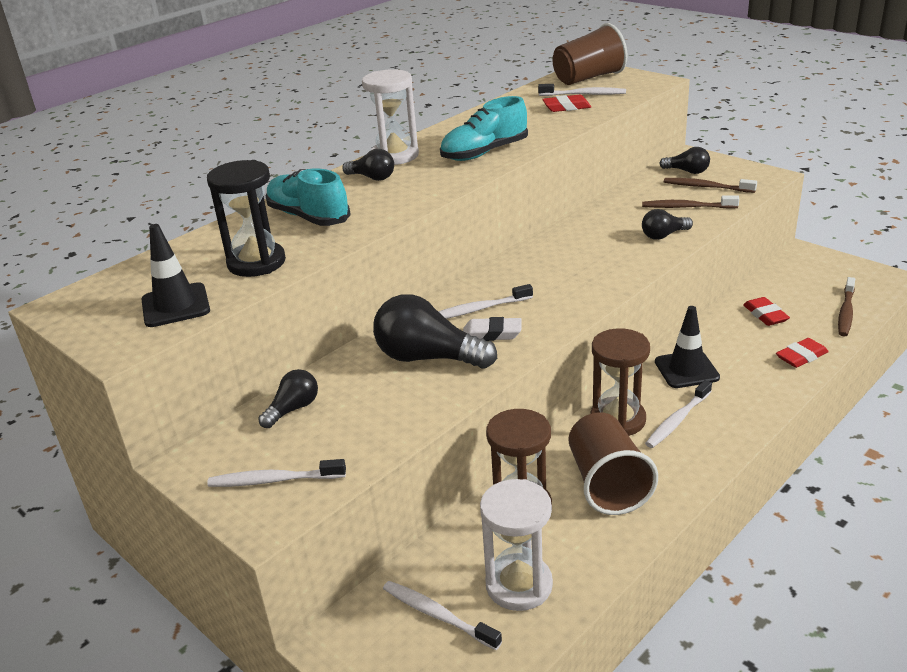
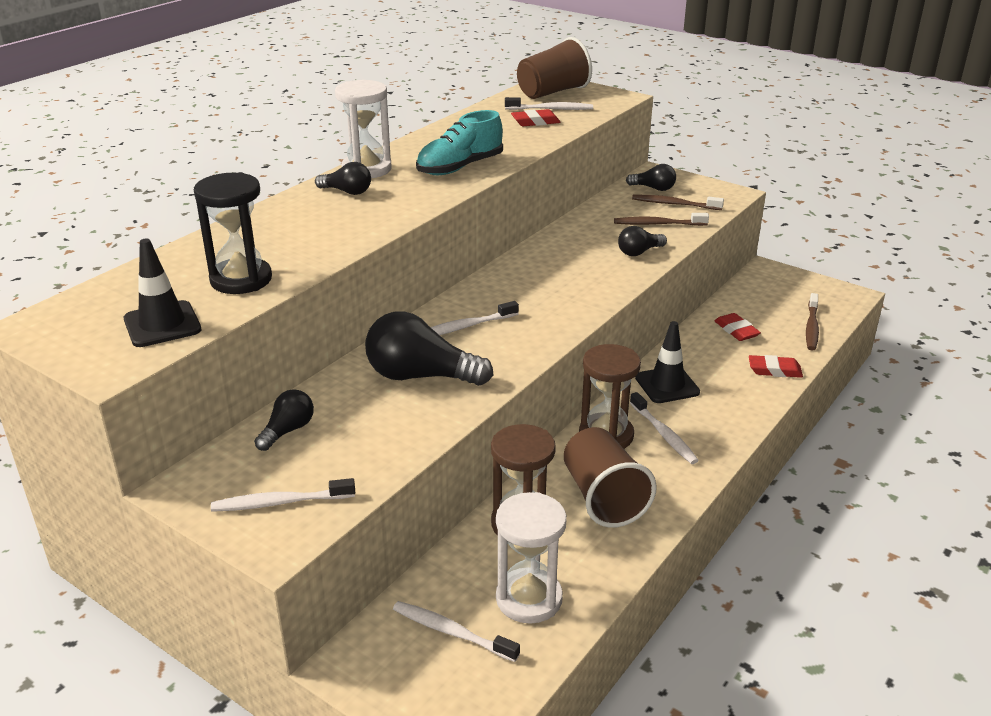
camera: 10 degrees left, 0 degrees up
(308, 217) = (287, 232): turquoise shoe -> none
(492, 334) = (482, 351): white eraser -> none
(677, 420) = (664, 434): white toothbrush -> white toothbrush turned 60 degrees counterclockwise
(801, 356) = (774, 370): red eraser -> red eraser turned 45 degrees clockwise

